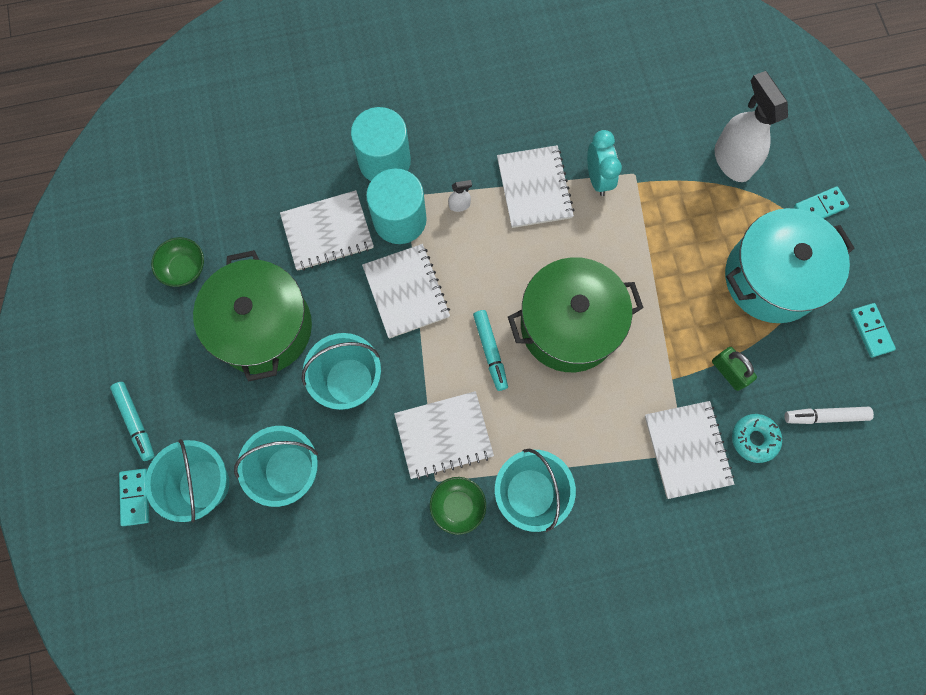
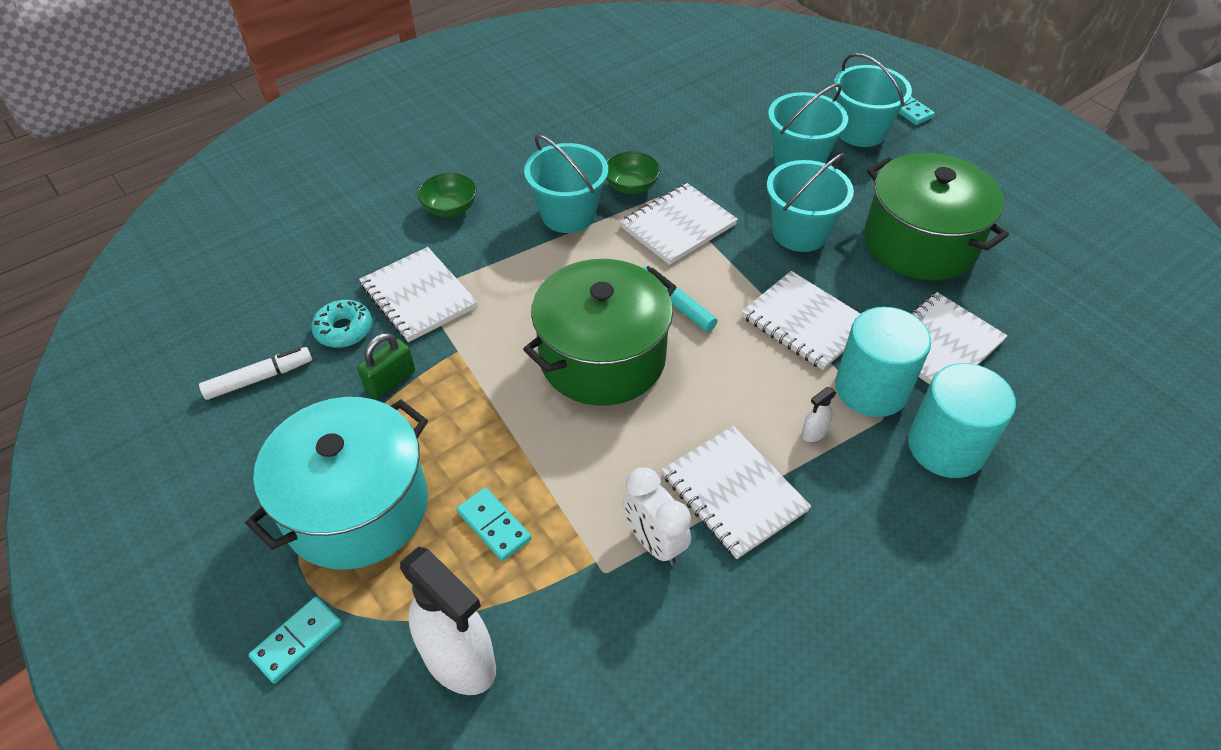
camera: 155 degrees right, 25 degrees down
(135, 422) = (958, 147): turquoise marker -> none
(184, 268) = (1045, 259): green bowl -> green bowl (450, 208)
(598, 178) = (654, 542): turquoise clock -> white clock
(728, 372) = (390, 380): green padlock -> green padlock turned 75 degrees counterclockwise
(870, 331) = (202, 493): turquoise domino -> turquoise domino (494, 525)

